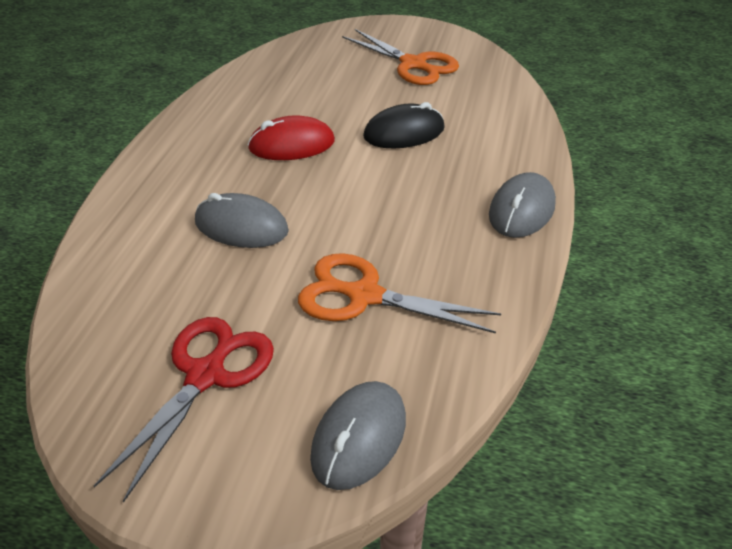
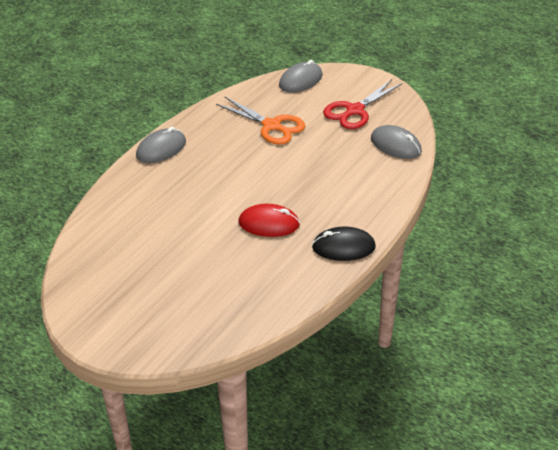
camera: 160 degrees left, 0 degrees up
(241, 226) = (320, 173): grey mouse -> grey mouse (395, 145)
(404, 133) = (188, 216): black mouse -> black mouse (343, 247)
(413, 64) = (133, 284): orange scissors -> none

